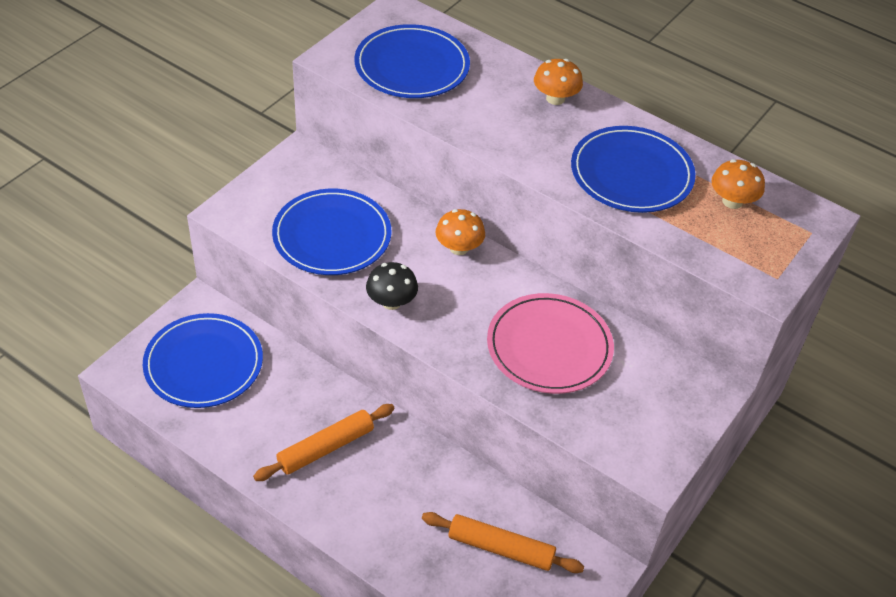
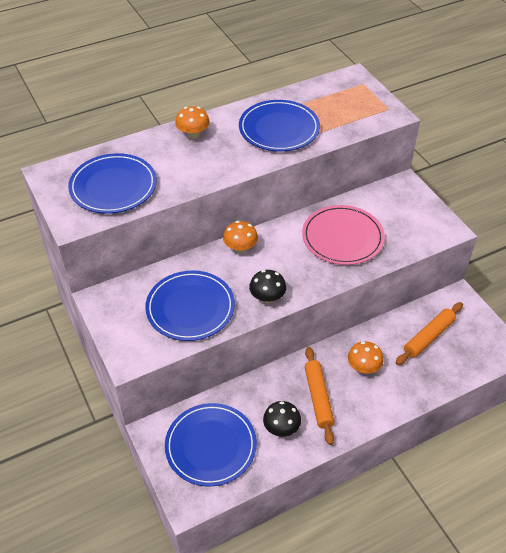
camera: 60 degrees left, 0 degrees up
(261, 424) = (281, 428): none -> black mushroom
(732, 201) = (324, 101): orange mushroom -> orange mushroom (363, 367)

